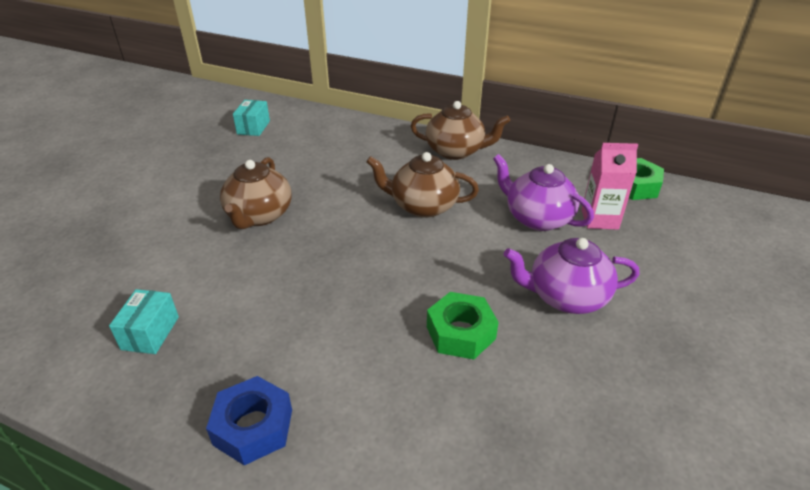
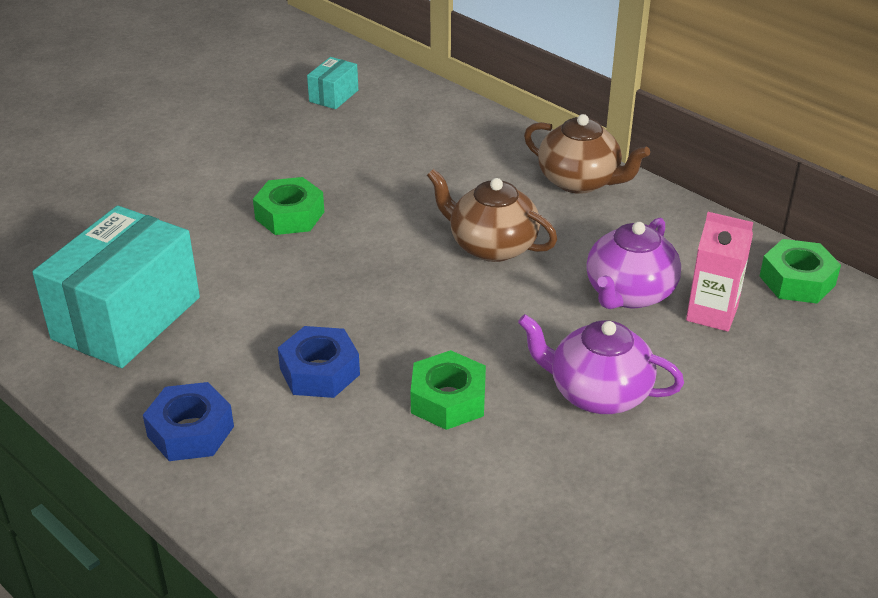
camera: 20 degrees right, 0 degrees up
(150, 333) = (127, 318): turquoise box -> turquoise box, size x2.23
(259, 216) = (290, 215): brown teapot -> green nut
(344, 337) = (320, 372): none -> blue nut
(537, 218) = (629, 293): purple teapot -> purple teapot turned 120 degrees counterclockwise

